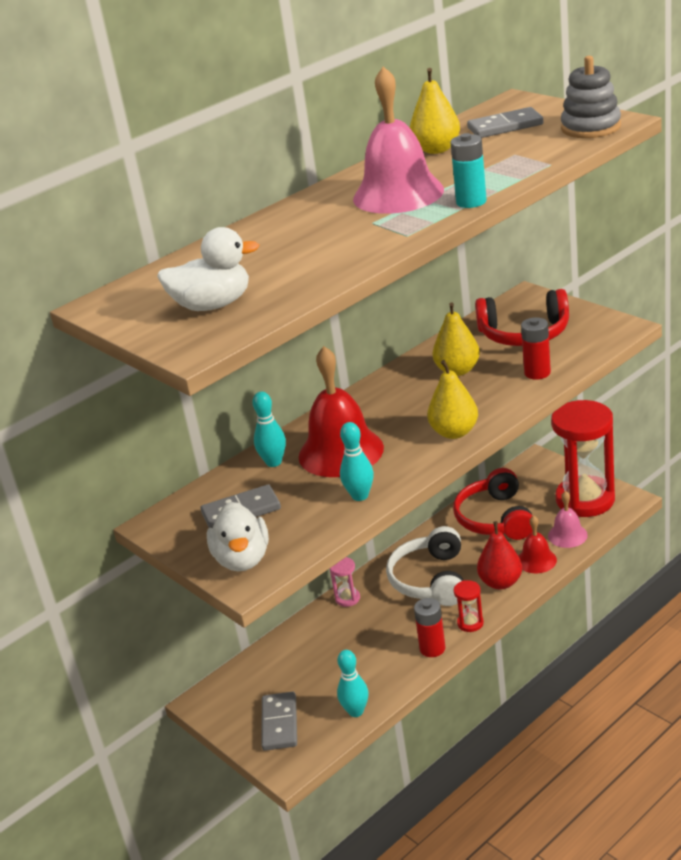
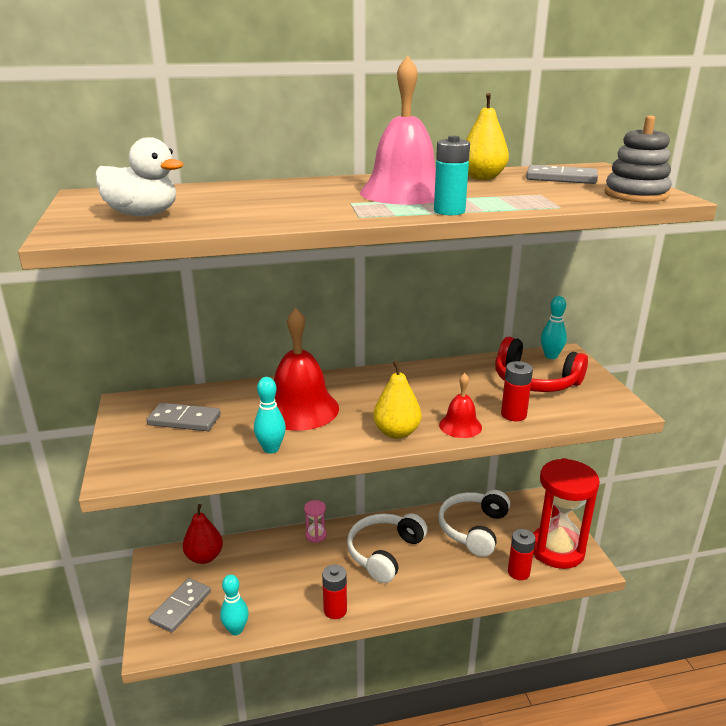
camera: 25 degrees right, 5 degrees down
(242, 559) = (137, 456): white duck -> none
(274, 462) = (249, 395): turquoise bowling pin -> turquoise bowling pin (551, 356)
(457, 370) = (452, 387): yellow pear -> none
(470, 623) = (381, 605): red hourglass -> none
(495, 518) = (473, 529): red headphones -> white headphones
(501, 582) = (433, 584): red pear -> red pear (204, 557)
(536, 560) = (476, 580): red bell -> red bell (460, 426)
(567, 535) = (518, 572): pink bell -> red battery

